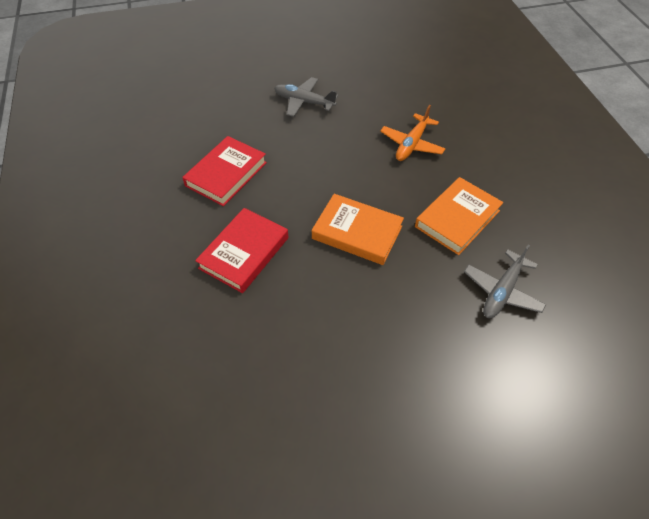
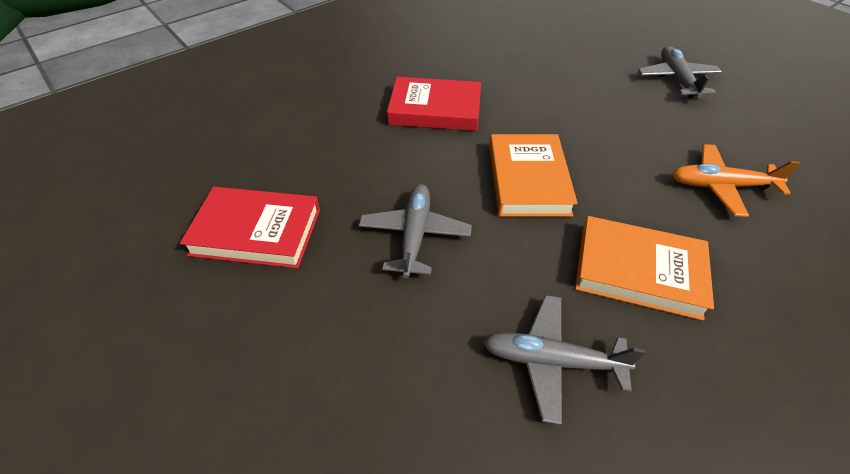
camera: 65 degrees right, 5 degrees down
(226, 174) = (520, 66): red book -> red book (256, 232)
(376, 321) = (415, 234): none -> grey plane

